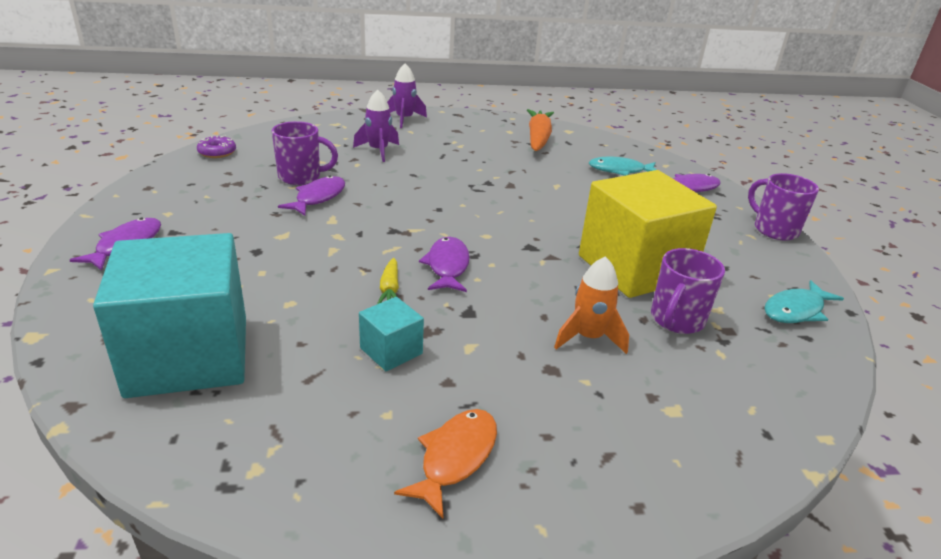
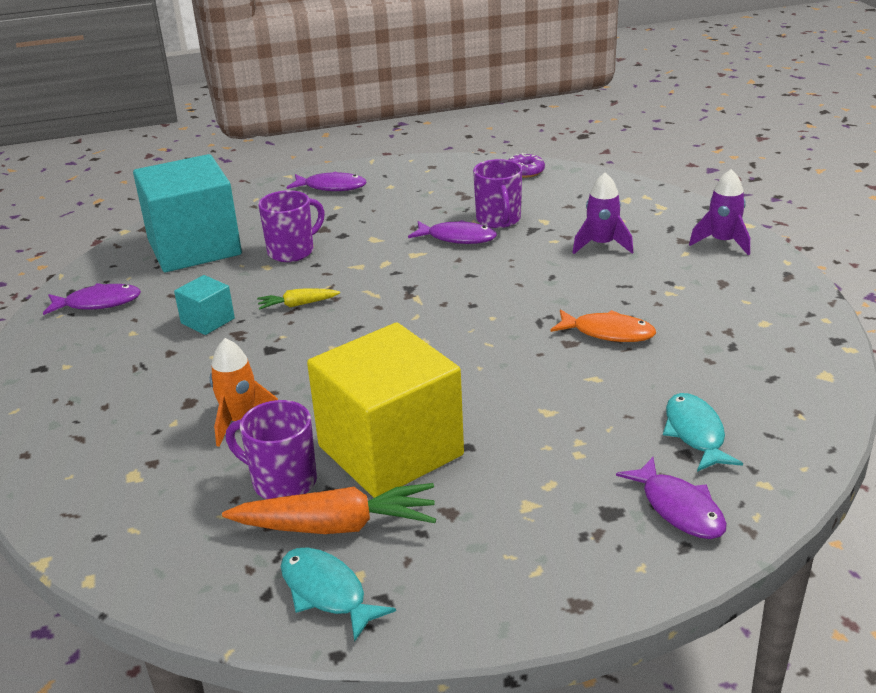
camera: 85 degrees right, 0 degrees up
(447, 266) = (349, 327): purple fish -> purple fish (98, 303)
(455, 457) = (85, 367): orange fish -> orange fish (608, 333)
(538, 138) = (759, 349): orange carrot -> orange carrot (336, 526)
(774, 230) = (572, 602): purple mug -> purple mug (292, 251)

